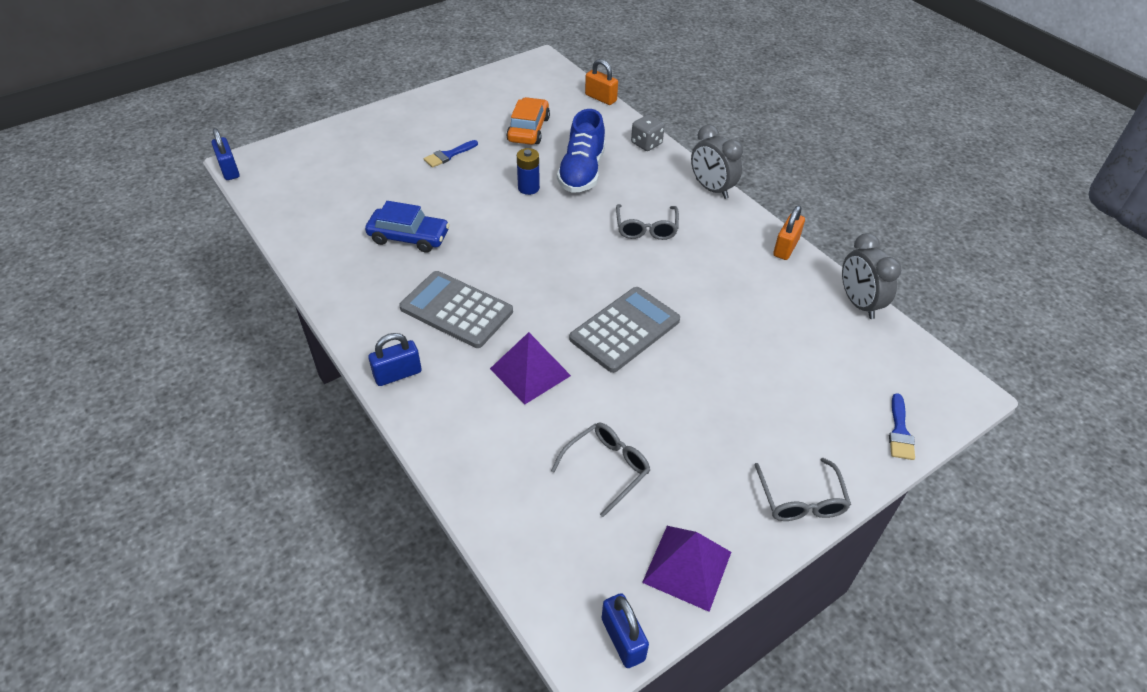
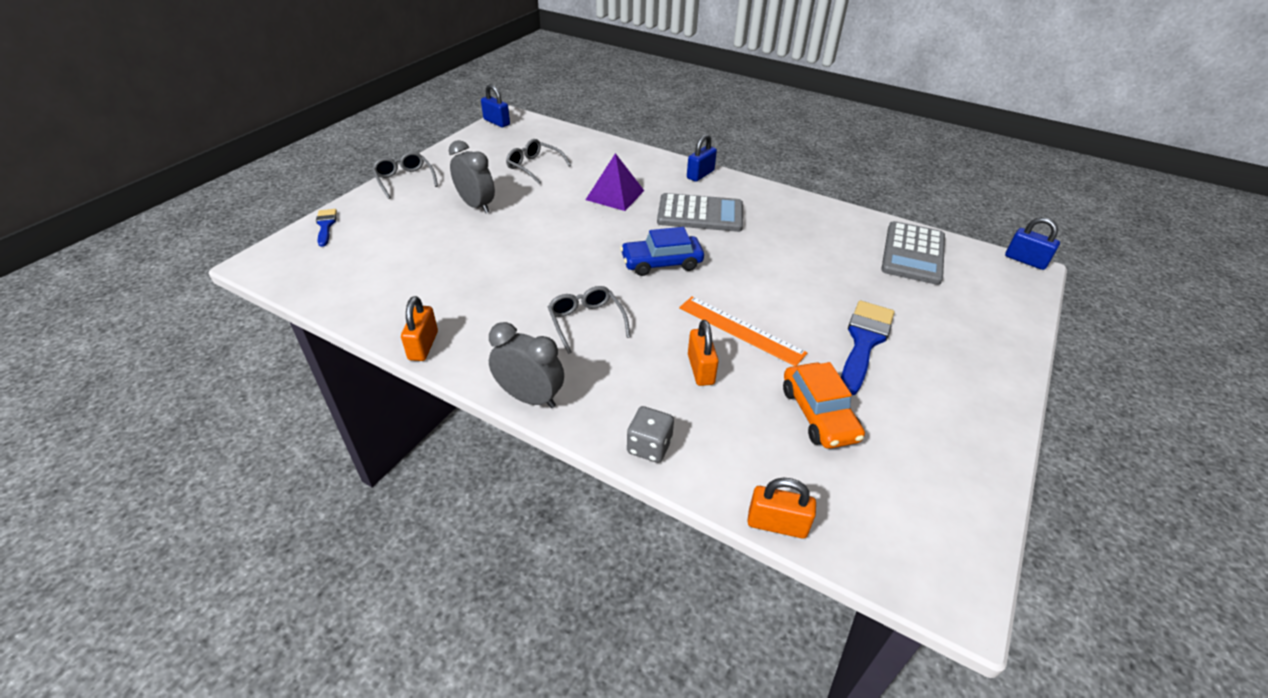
camera: 155 degrees right, 5 degrees down
(409, 237) = (796, 251): blue car -> blue car (661, 263)
(448, 155) = (864, 342): blue brush -> blue brush, size x1.81
(528, 188) = (741, 330): blue battery -> orange ruler
(582, 172) = (700, 369): blue shoe -> orange padlock
(607, 468) = (534, 167): grey glasses -> grey glasses turned 105 degrees clockwise
(625, 330) = (561, 234): grey calculator -> grey calculator (913, 253)
(687, 567) = (471, 145): purple pyramid -> none
(858, 303) = (343, 308): grey clock -> grey clock (476, 205)

